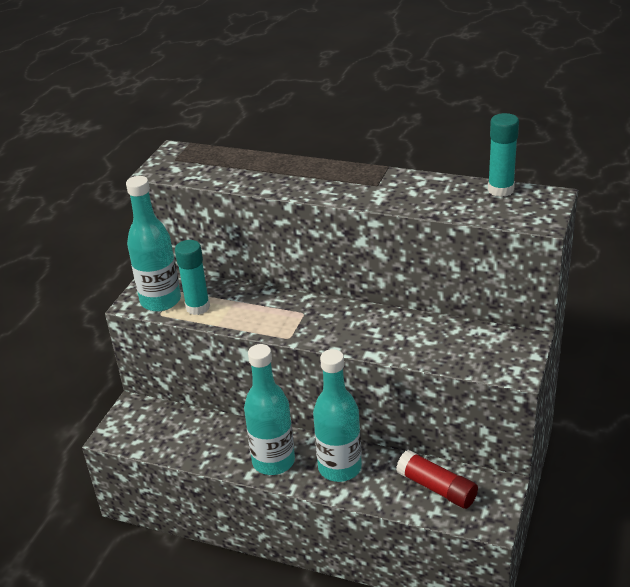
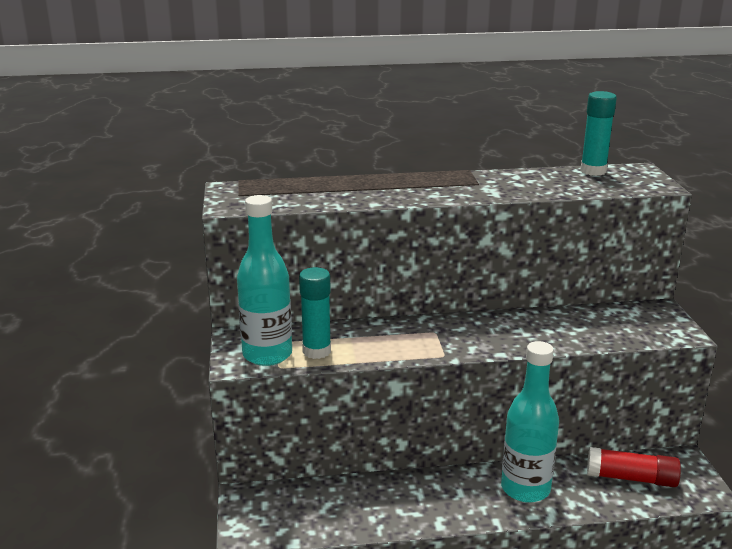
camera: 30 degrees left, 10 degrees down
(273, 461) = (454, 503): turquoise bottle -> none

